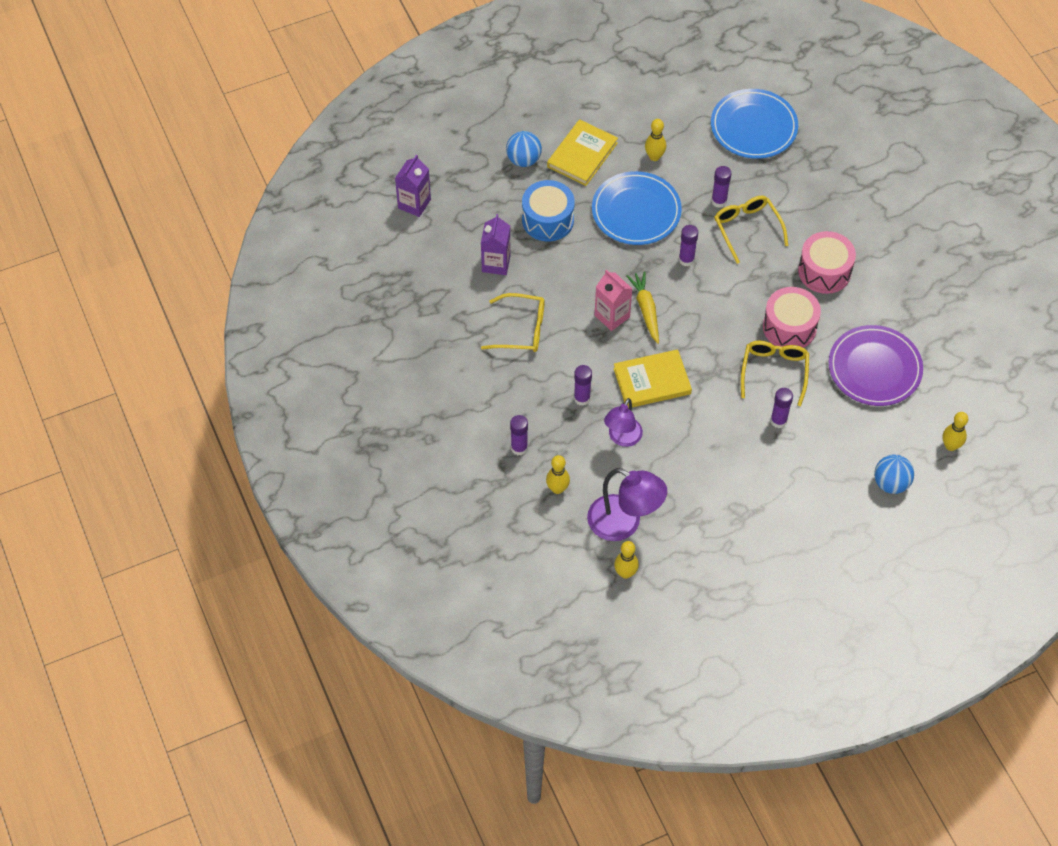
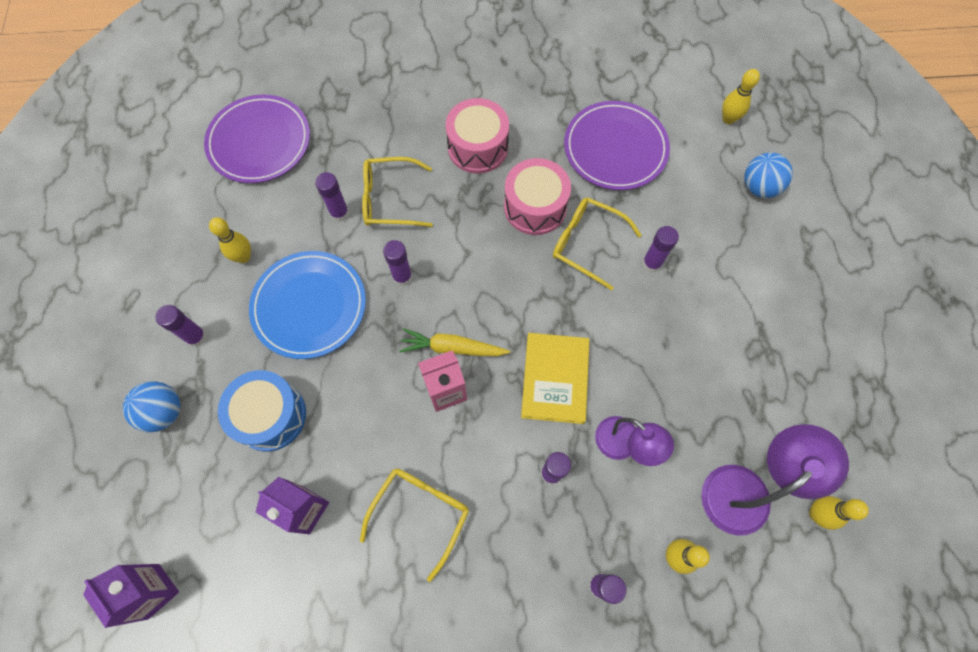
camera: 70 degrees left, 10 degrees up
(582, 155) = (196, 337): yellow book -> purple glue stick
(753, 127) = (259, 142): blue plate -> purple plate

